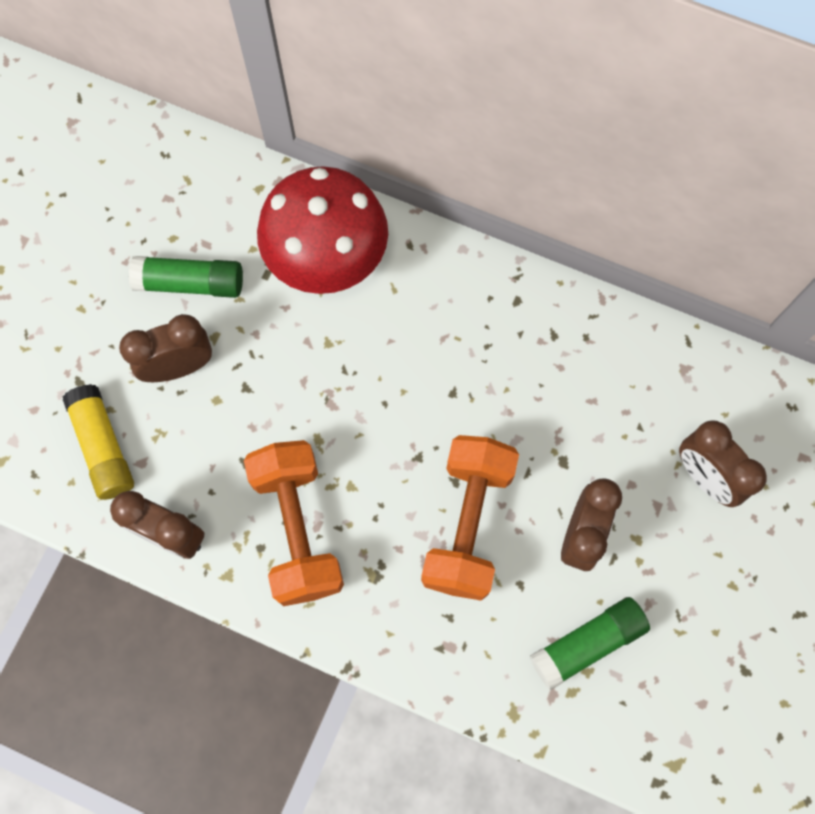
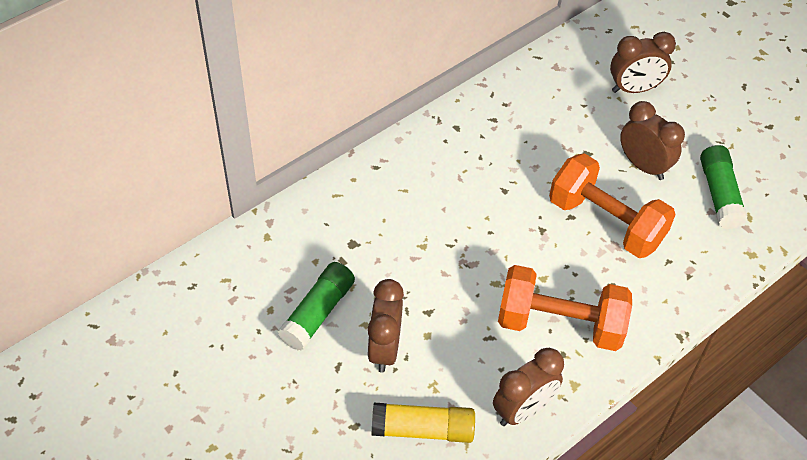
camera: 65 degrees left, 20 degrees down
(328, 262) = (358, 219): red mushroom -> none

